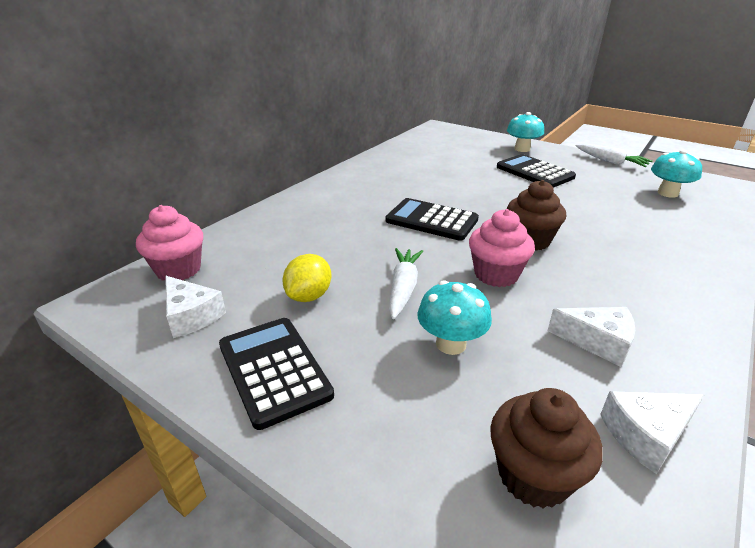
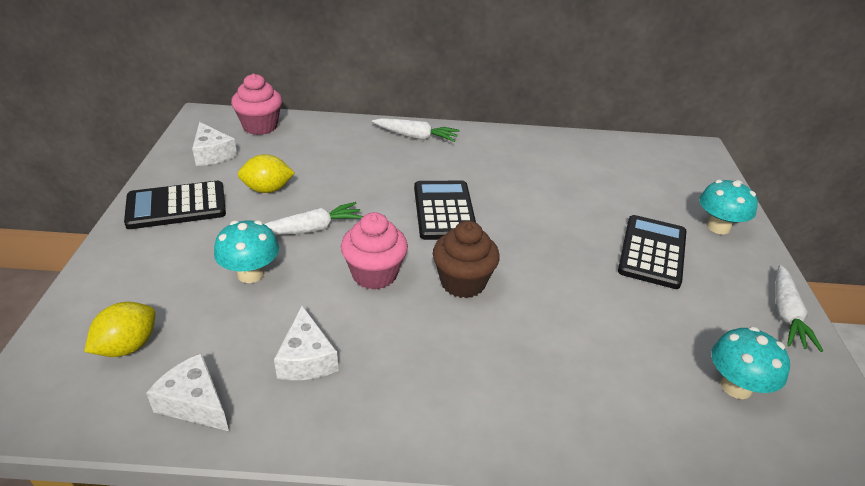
camera: 55 degrees right, 5 degrees up
(191, 316) = (212, 154): white cheese -> white cheese turned 45 degrees counterclockwise
(273, 370) = (176, 206): black calculator -> black calculator turned 135 degrees counterclockwise
(310, 200) = (416, 136): none -> white carrot
(533, 475) = (127, 346): brown cupcake -> yellow lemon

